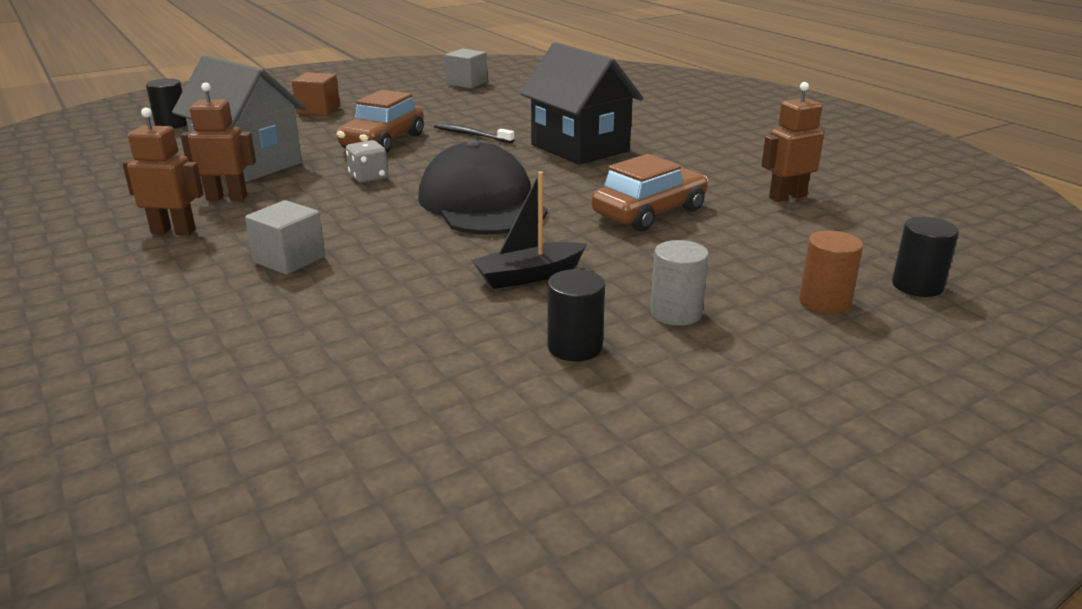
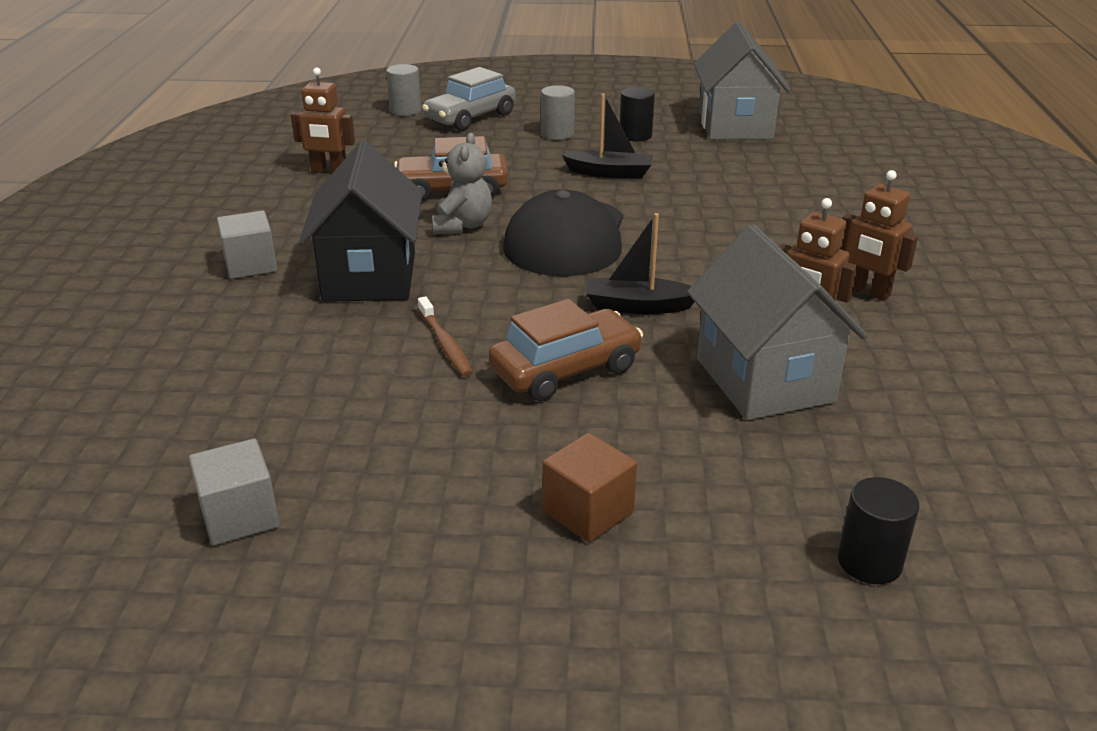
camera: 145 degrees left, 5 degrees up
(289, 260) = (770, 232): grey cube -> grey cube (251, 265)
(368, 177) = (638, 306): grey dice -> black boat
(445, 429) = (735, 126): none -> grey house
(471, 135) = (445, 344): black toothbrush -> brown toothbrush
(581, 189) = (462, 225): none -> grey teddy bear
(824, 302) = (470, 117): brown cylinder -> grey car
(917, 286) = (405, 110): black cylinder -> grey cylinder

